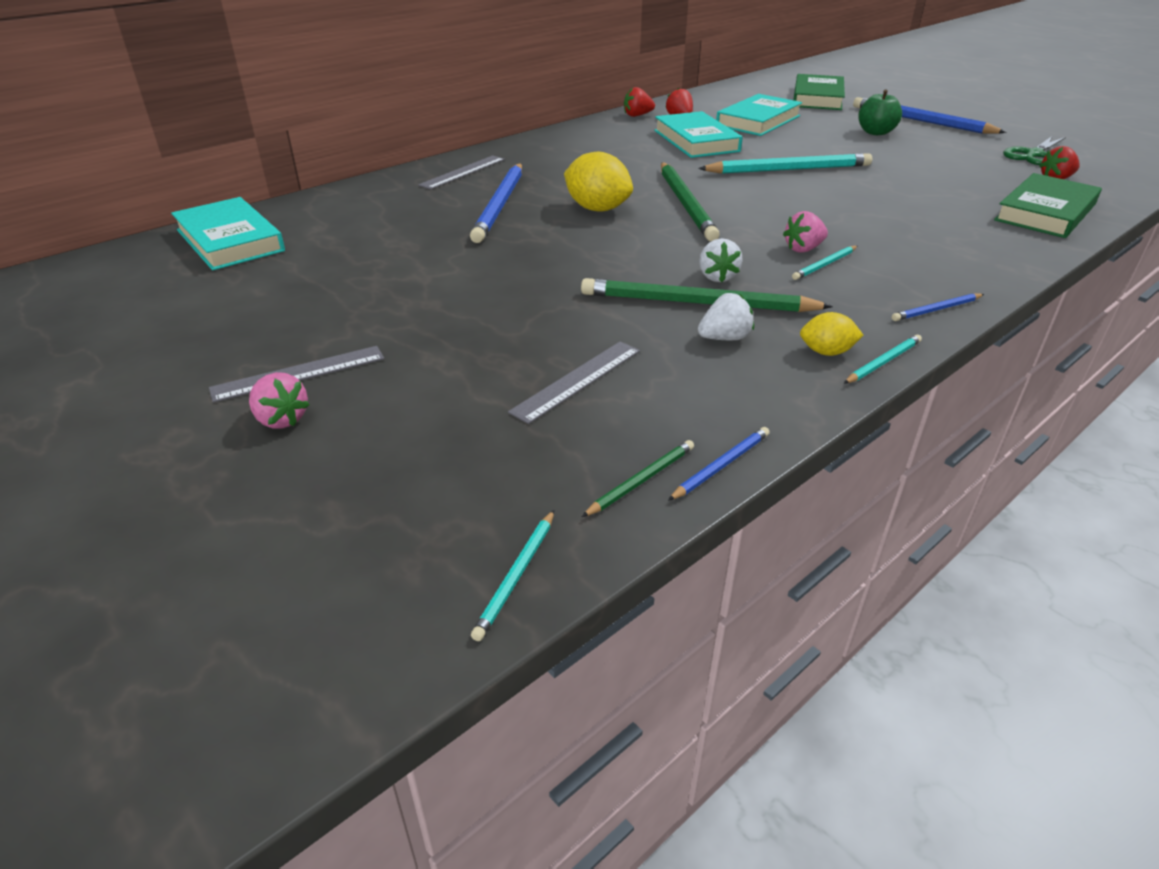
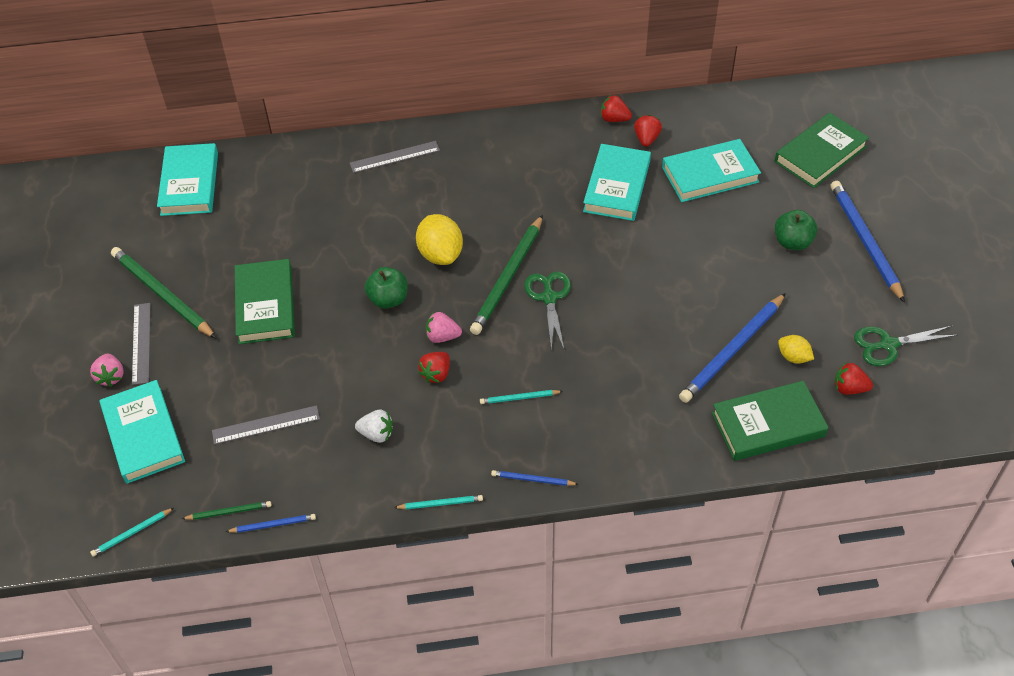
camera: 35 degrees right, 15 degrees up
(299, 373) = (141, 343): grey ruler -> grey ruler turned 75 degrees clockwise
(404, 457) = (143, 435): none -> turquoise book
(444, 292) = (265, 305): none -> green book
(500, 205) = (381, 217): blue pencil -> blue pencil (732, 351)
(586, 248) = (388, 299): none -> green apple
(697, 303) = (396, 394): green pencil -> green pencil (162, 295)
(717, 277) = (436, 374): white strawberry -> red strawberry
(743, 204) = (549, 298): none -> green scissors
(788, 169) = (641, 266): turquoise pencil -> none
(803, 249) = (526, 374): pink strawberry -> pink strawberry (442, 336)
(826, 352) = (419, 478): yellow lemon -> yellow lemon (793, 357)

